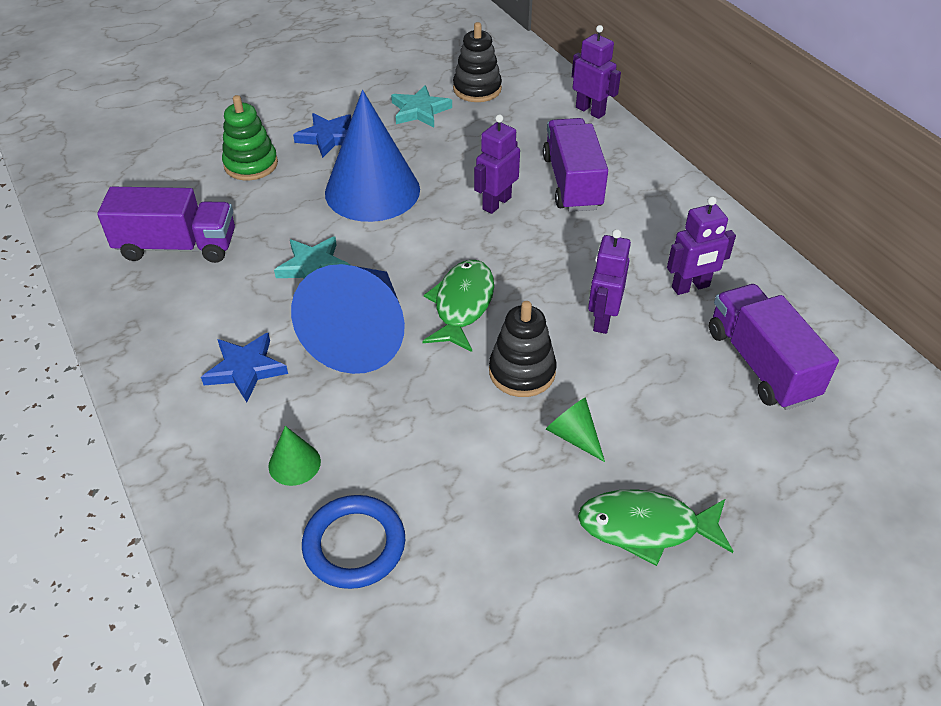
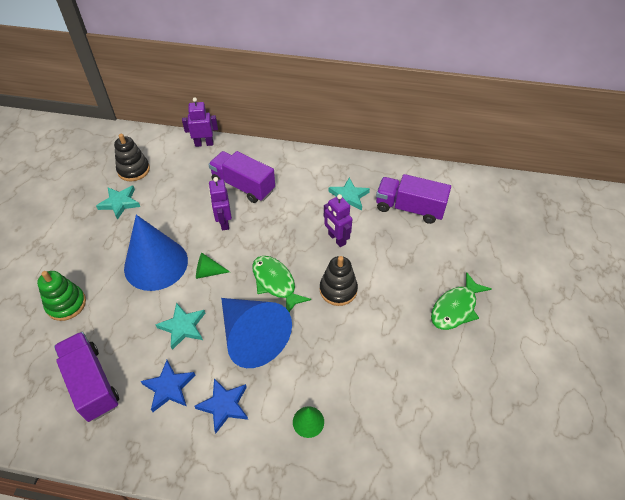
camera: 50 degrees left, 5 degrees up
(177, 246) = (92, 383): purple truck -> purple truck turned 75 degrees counterclockwise
(328, 137) = (90, 255): blue star -> blue star (169, 387)
(354, 545) = (378, 426): blue ring -> none
(574, 436) = (390, 297): green cone -> green cone (208, 272)
(690, 287) = (348, 197): purple robot -> turquoise star

